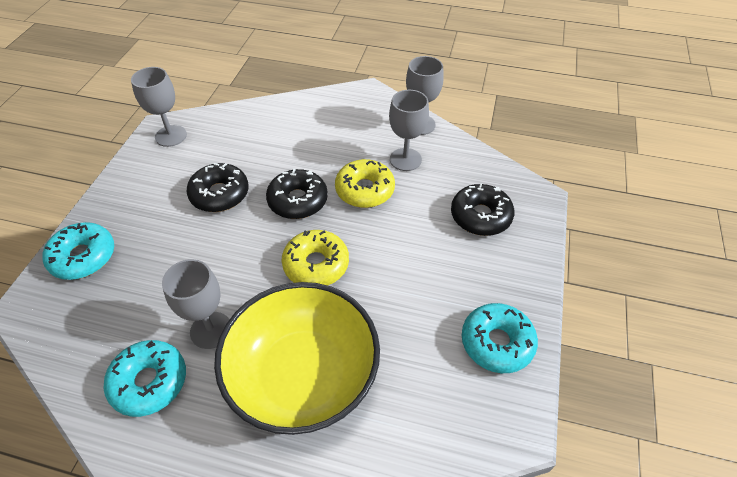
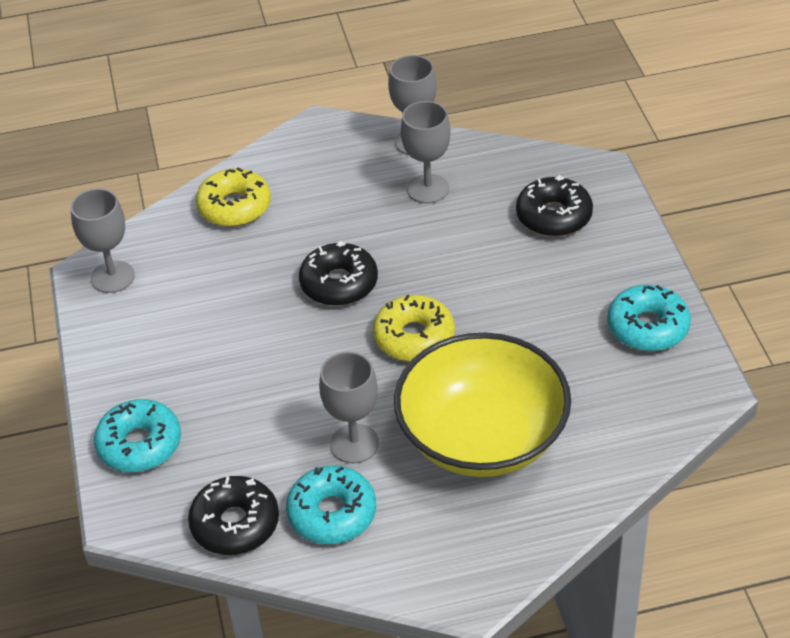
camera: 25 degrees left, 5 degrees down
(220, 194) = (240, 315): black donut -> black donut (235, 524)
(365, 190) = (407, 241): yellow donut -> yellow donut (234, 207)

